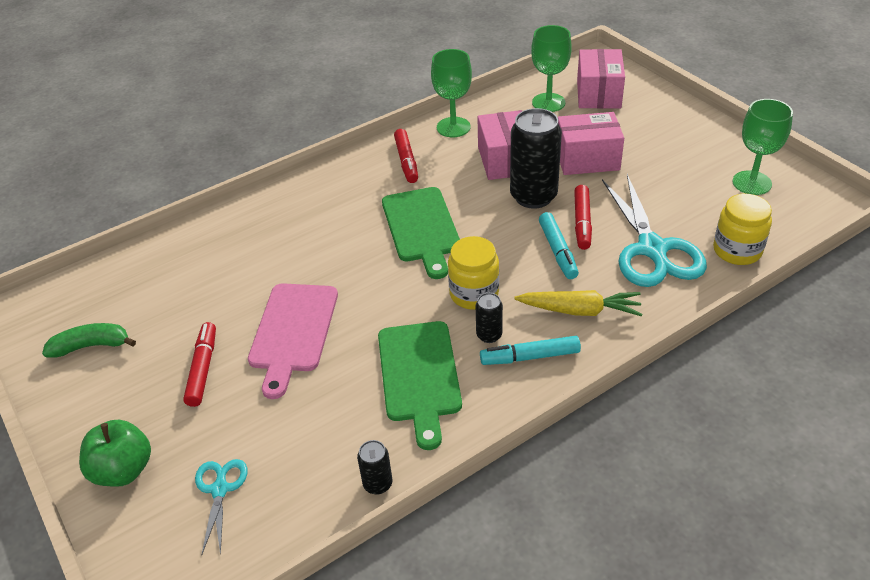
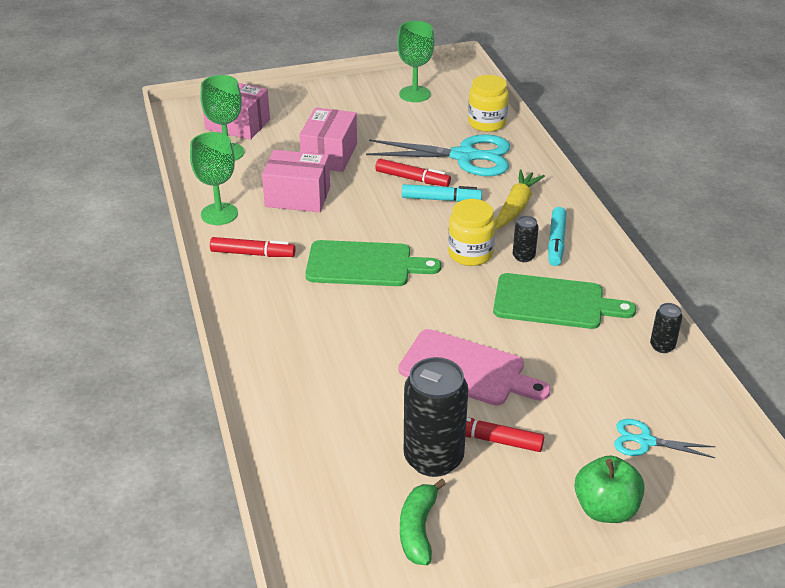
camera: 75 degrees left, 5 degrees down
(533, 196) = (361, 194): black can -> black can (433, 458)

